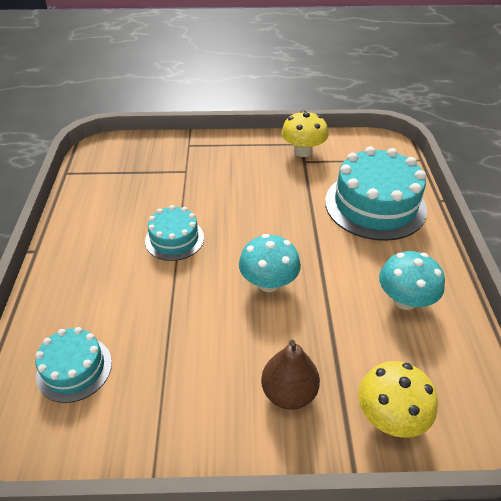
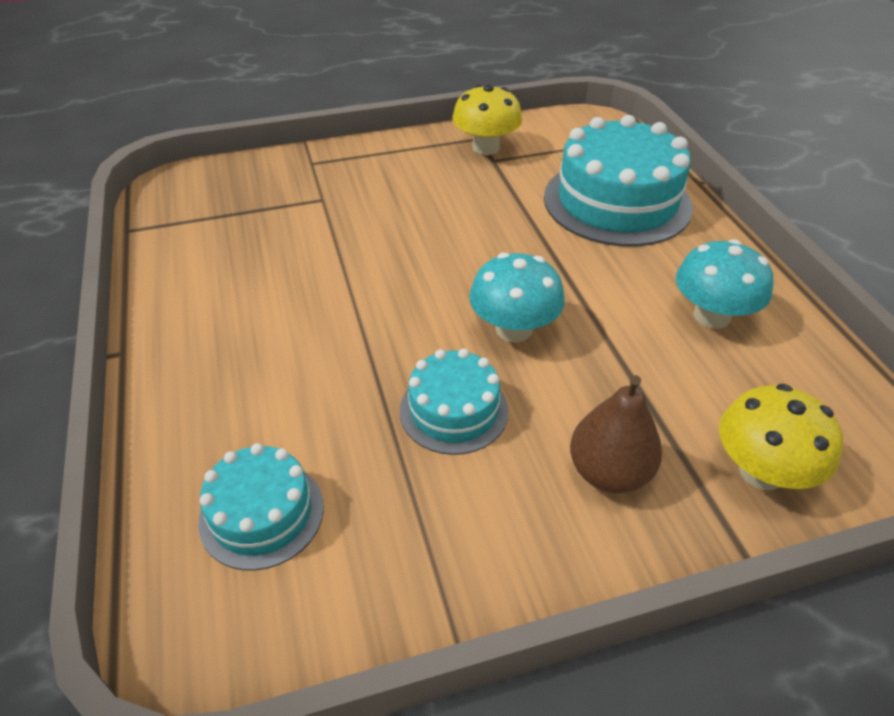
camera: 15 degrees left, 0 degrees up
(174, 239) = (345, 295): turquoise cake -> turquoise cake (453, 410)

